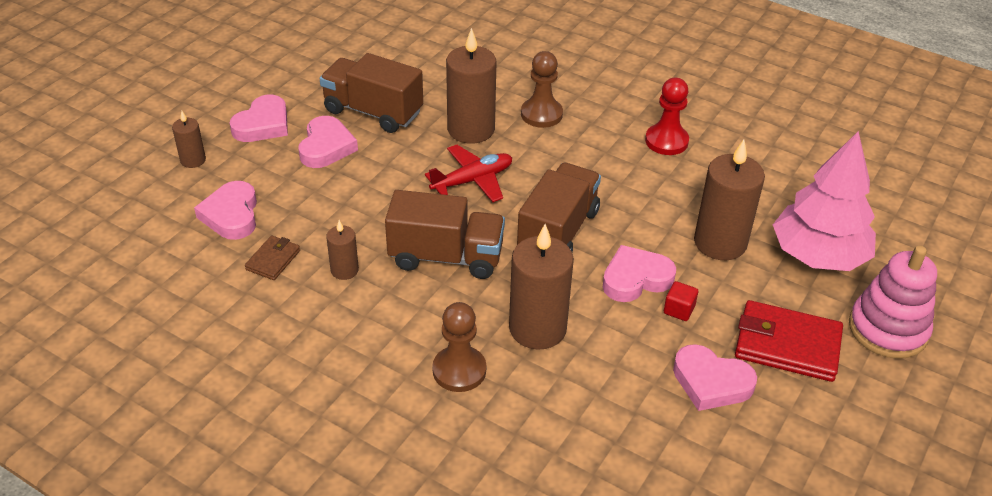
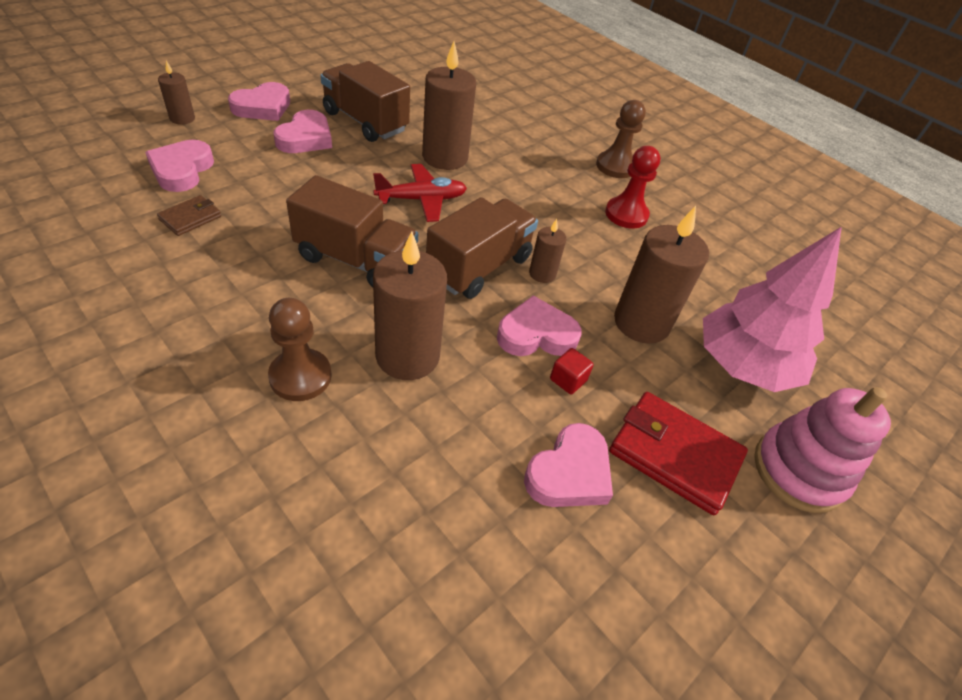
camera: 10 degrees right, 5 degrees up
(344, 270) = (250, 245): brown candle -> brown candle (542, 274)
(541, 114) = (517, 162): brown pawn -> brown pawn (615, 166)
(711, 382) = (569, 473): pink heart -> pink heart turned 90 degrees counterclockwise

